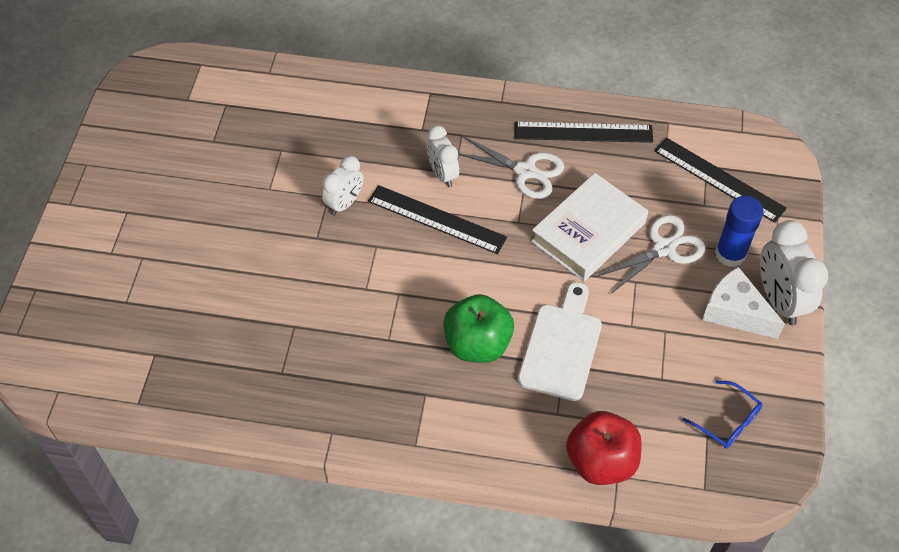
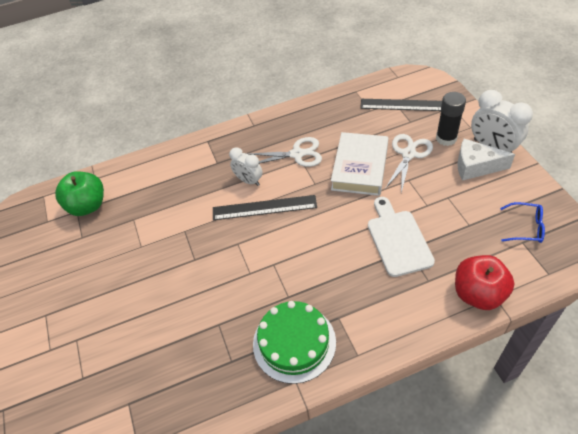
camera: 25 degrees left, 5 degrees down
(345, 203) = (198, 229): white clock -> none
(358, 392) = (294, 342): none -> green cake
(477, 344) = (346, 267): green apple -> green apple (88, 206)
(583, 132) = (313, 118): black ruler -> none
(730, 254) = (446, 138): blue glue stick -> black glue stick

